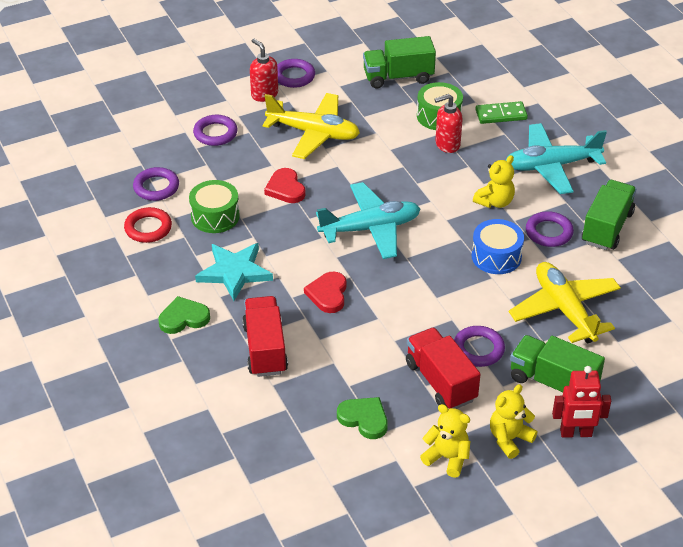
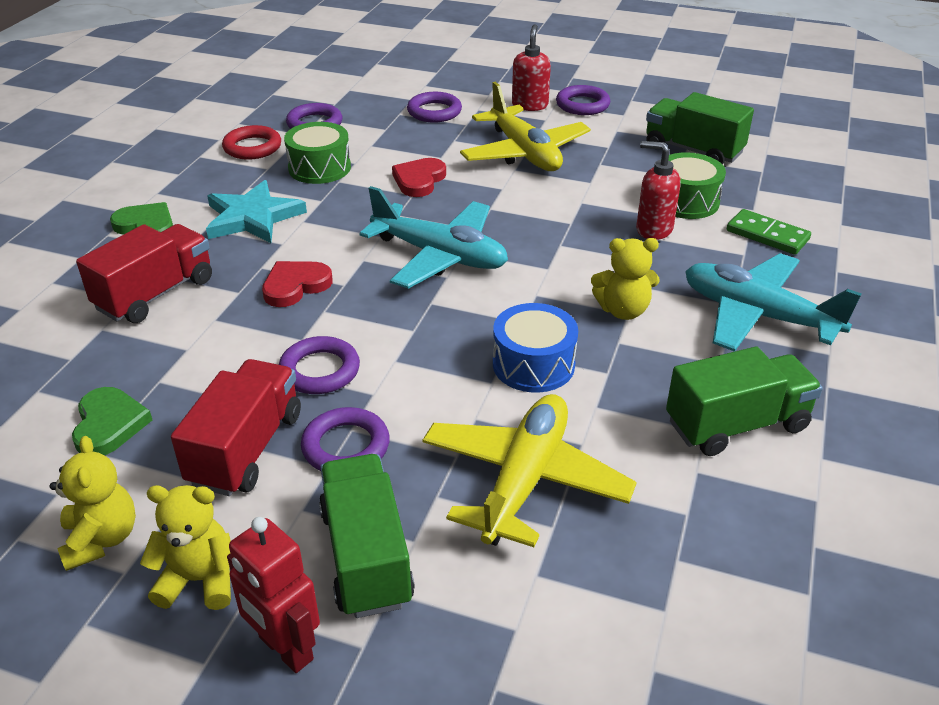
camera: 45 degrees right, 5 degrees down
(549, 232) = (643, 381): purple ring -> purple ring (320, 370)

